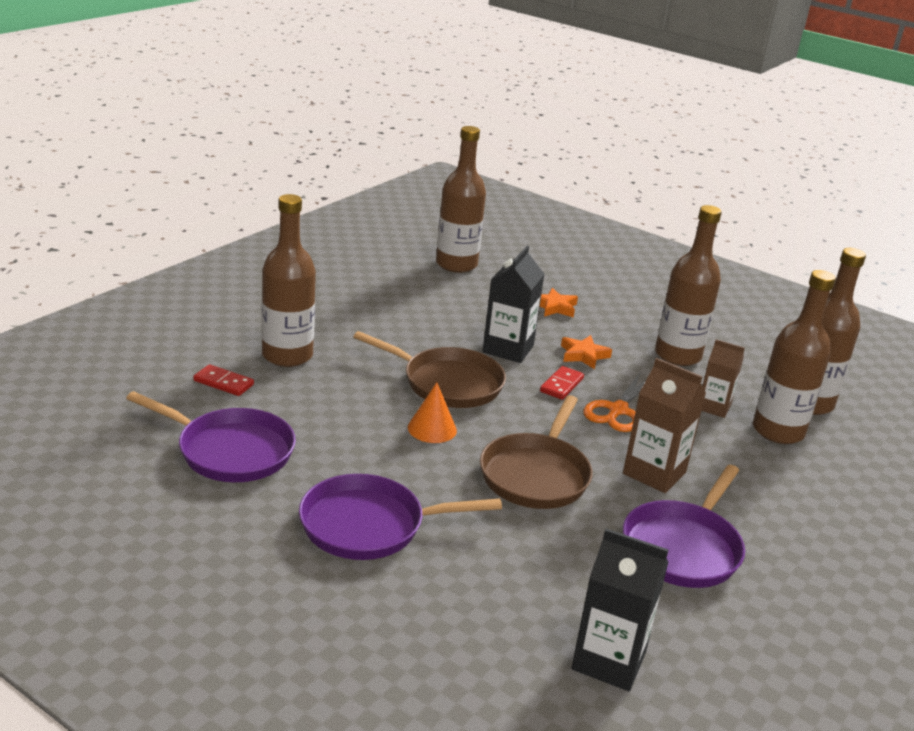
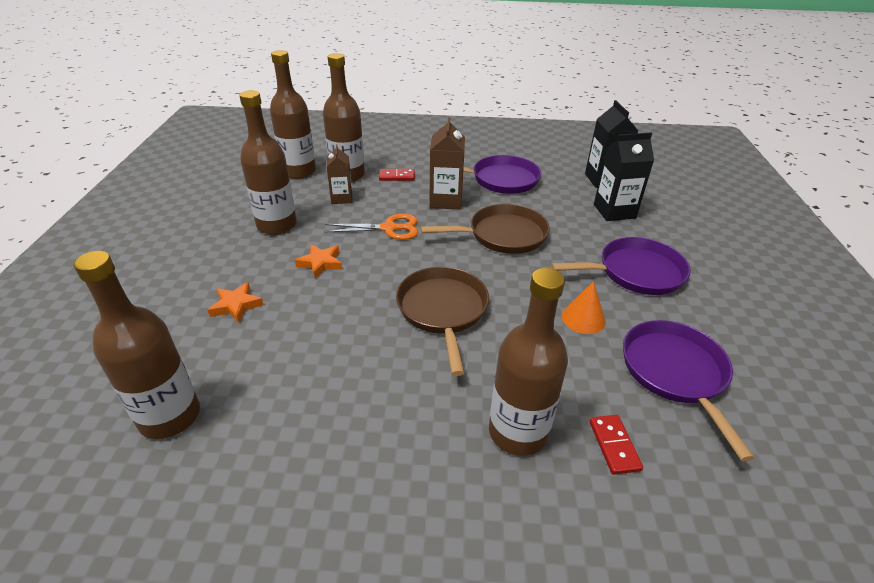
camera: 120 degrees left, 10 degrees up
(369, 525) = (635, 272): purple pan -> purple pan turned 60 degrees counterclockwise
(432, 428) = (511, 292): orange cone -> orange cone (583, 318)
(508, 349) = (350, 302): black carton -> black carton (614, 211)
(561, 385) = (381, 259): red domino -> red domino (396, 176)

